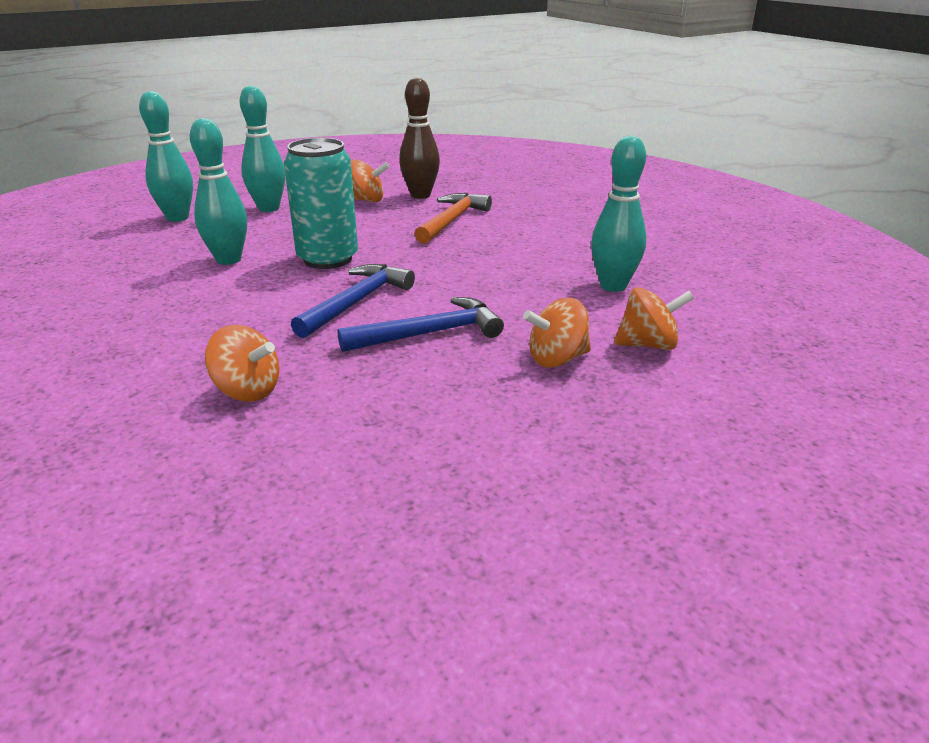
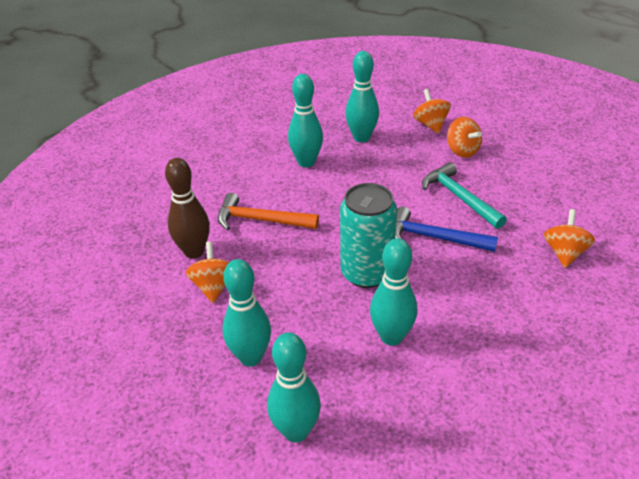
camera: 100 degrees left, 10 degrees up
(430, 333) = (459, 197): blue hammer -> turquoise hammer
(557, 248) = (306, 162): none -> turquoise bowling pin

